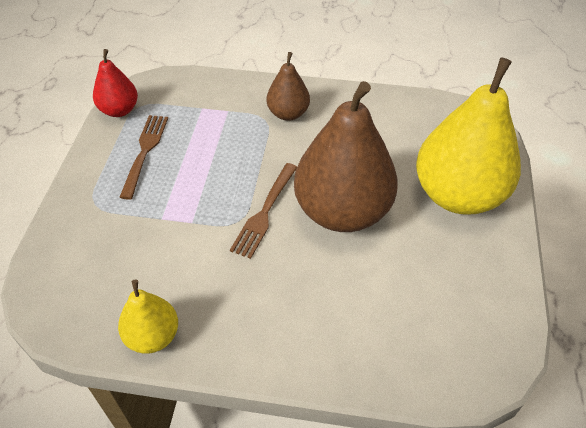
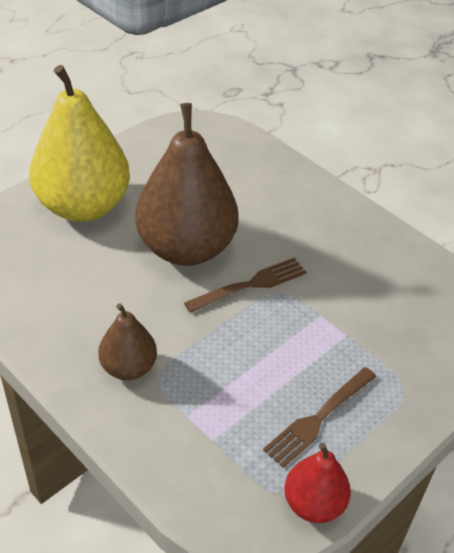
camera: 145 degrees left, 5 degrees down
(153, 336) = (406, 252): yellow pear -> none

